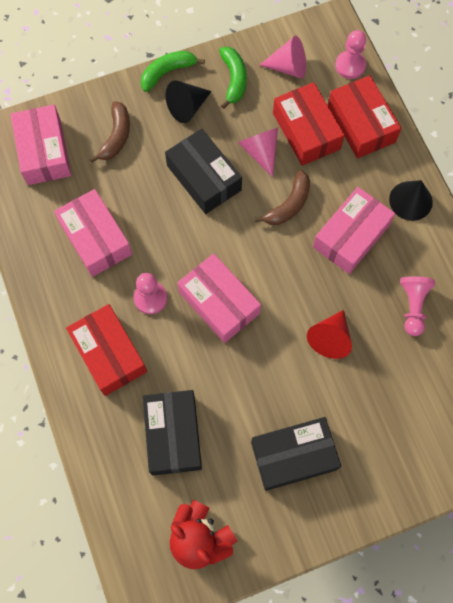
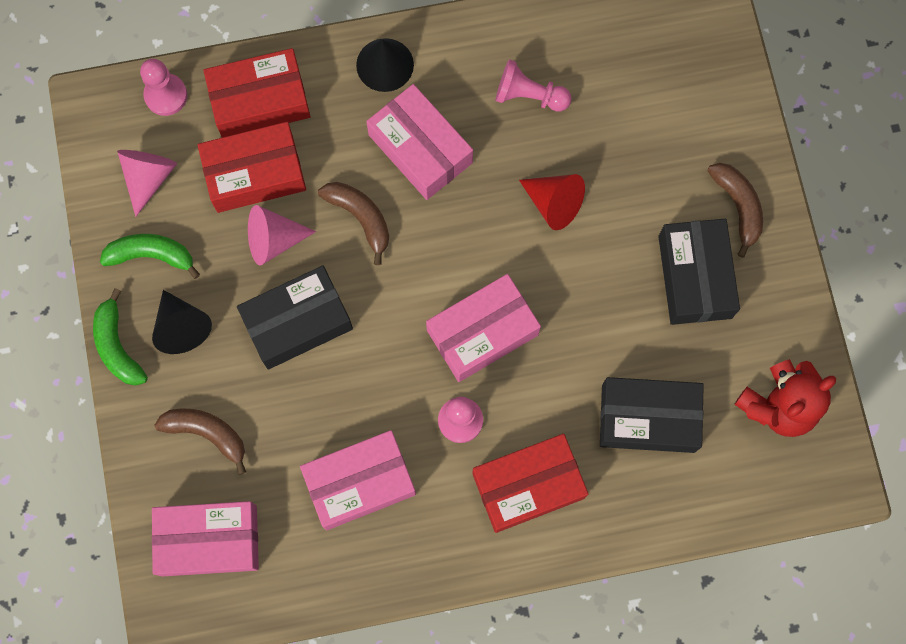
camera: 80 degrees left, 5 degrees up
(360, 483) = (738, 207): none -> brown banana

